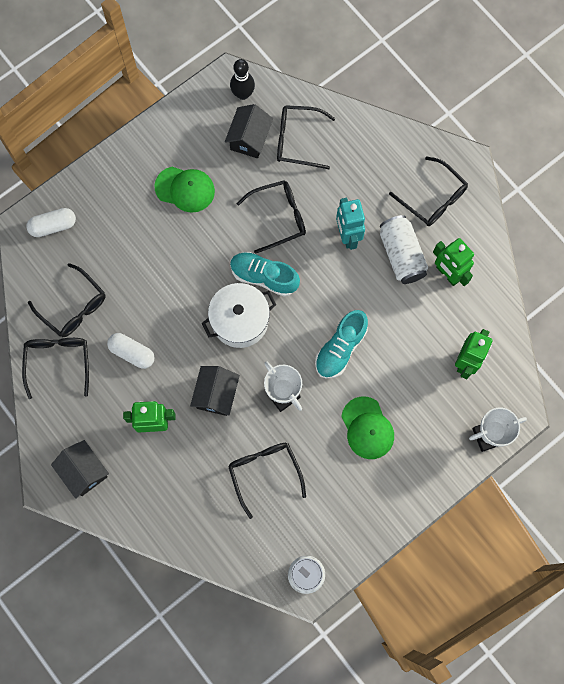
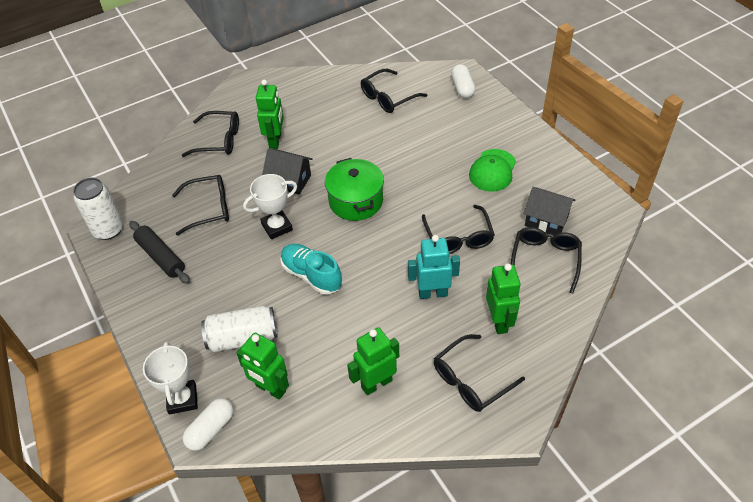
camera: 100 degrees right, 25 degrees down
(58, 362) = (343, 88): black glasses -> black glasses (219, 140)
(84, 471) = (249, 100): black house -> none
(132, 353) = (341, 130): white capsule -> white capsule (211, 429)
(240, 321) = (356, 201): white pot -> green pot
(243, 94) = (597, 219): black bowling pin -> none
(264, 277) = (397, 221): turquoise shoe -> none
(335, 505) = (161, 257): none -> black rolling pin
(367, 428) = (225, 289): green cap -> none
(371, 178) = (499, 321): none -> green robot
(401, 255) = (405, 340): white can -> white can (243, 338)

